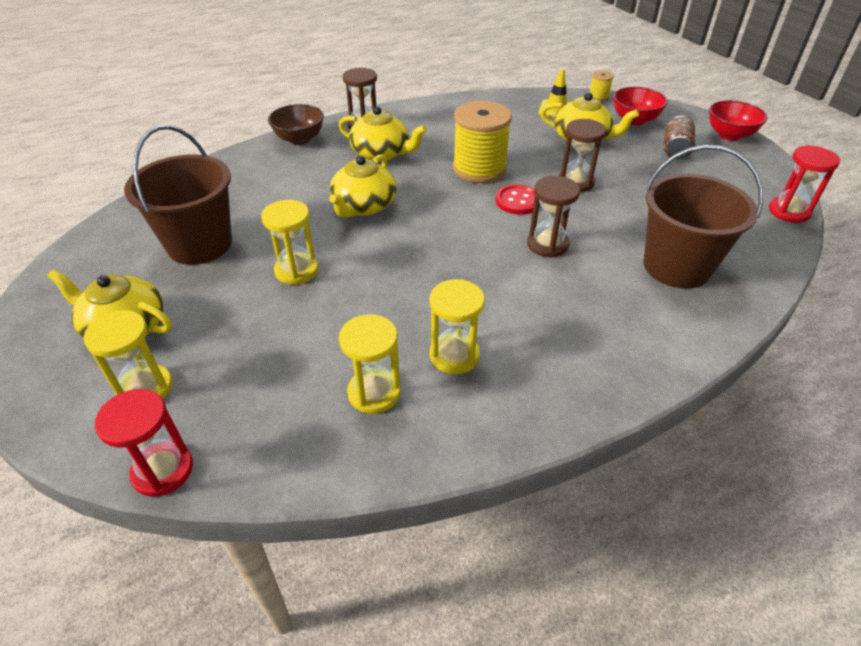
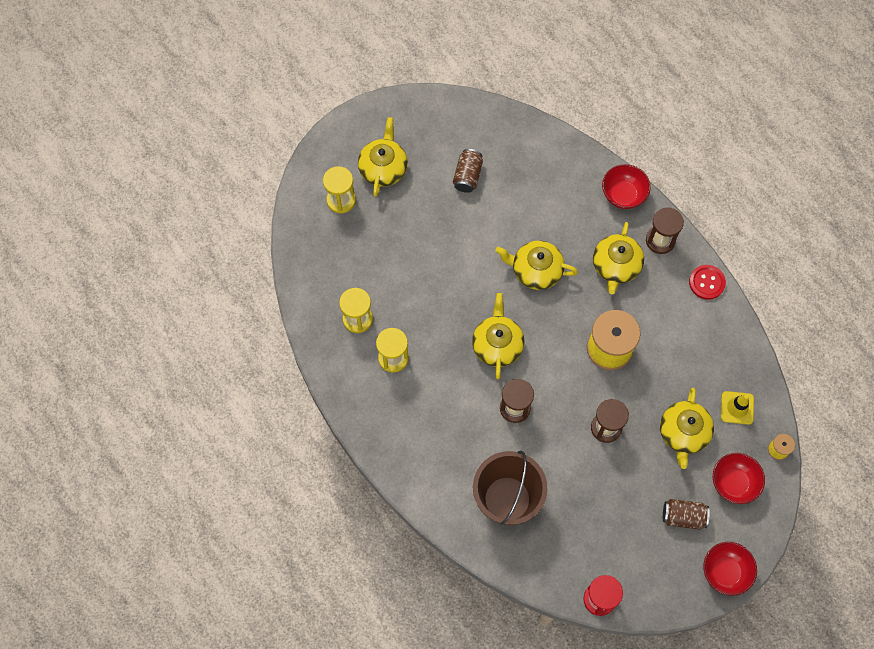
camera: 80 degrees right, 25 degrees up
(163, 470) = (293, 232): red hourglass -> none
(200, 244) = (467, 176): brown bucket -> brown can
(296, 270) = (453, 246): yellow hourglass -> none
(299, 139) = (623, 195): brown bowl -> red bowl
(456, 248) = (497, 345): none -> yellow teapot
(518, 201) = (567, 383): red button -> red button (706, 282)

